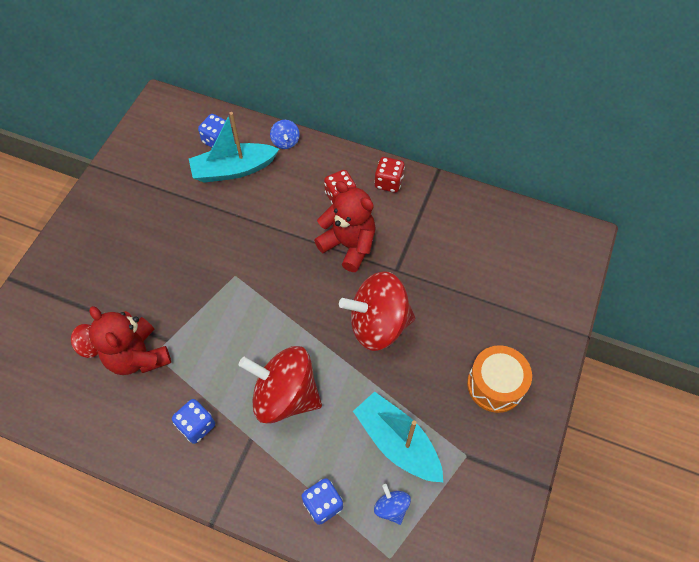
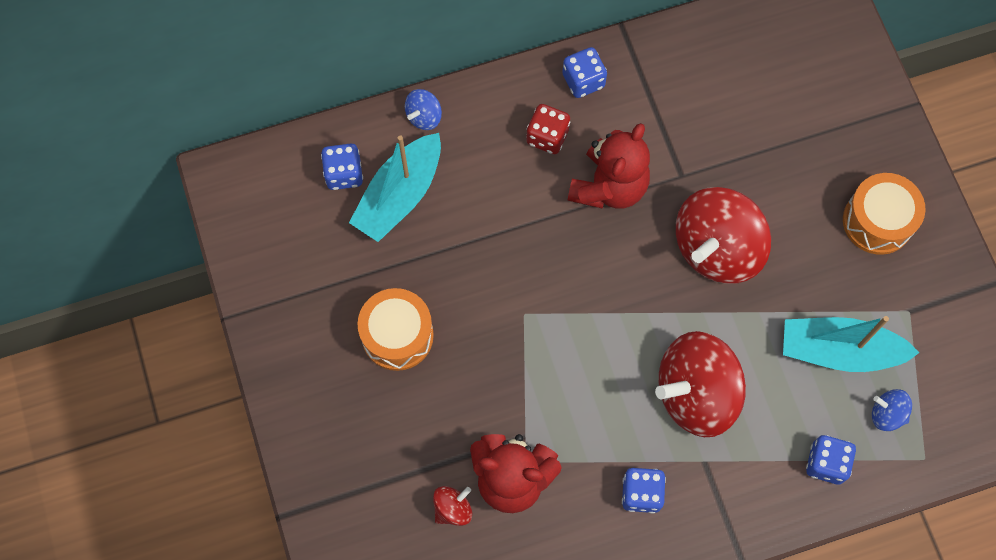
camera: 40 degrees left, 10 degrees up
(159, 235) = (397, 335): none -> orange drum
(285, 142) = (424, 116): blue spinning top -> blue spinning top turned 90 degrees clockwise
(348, 245) = (609, 186): red teddy bear -> red teddy bear turned 120 degrees clockwise
(388, 182) = (583, 81): red dice -> blue dice

